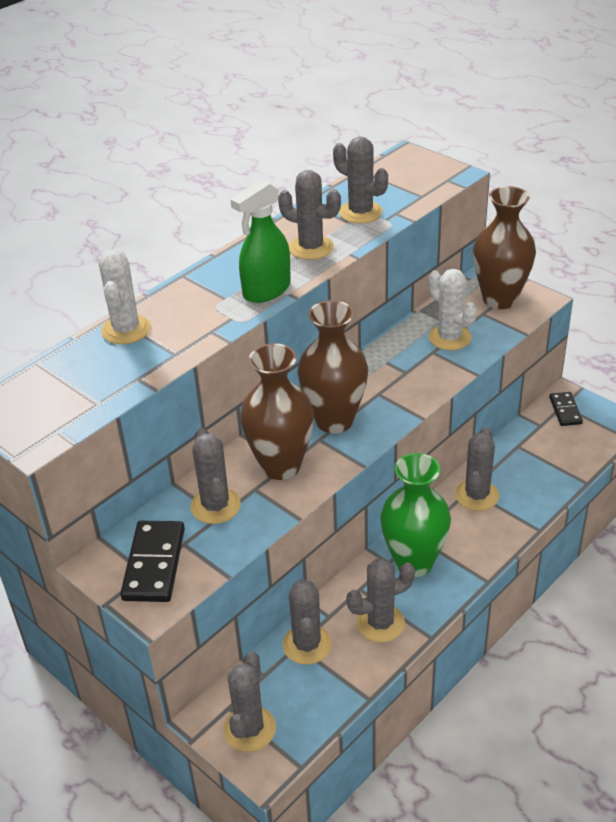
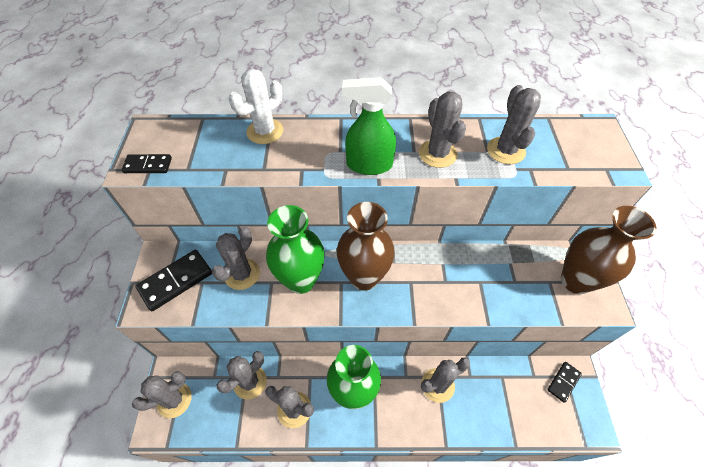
camera: 45 degrees right, 15 degrees up
(50, 428) = (148, 165): none -> black domino
(281, 466) = (301, 280): brown vase -> green vase
(449, 337) = (504, 281): white cactus -> none

